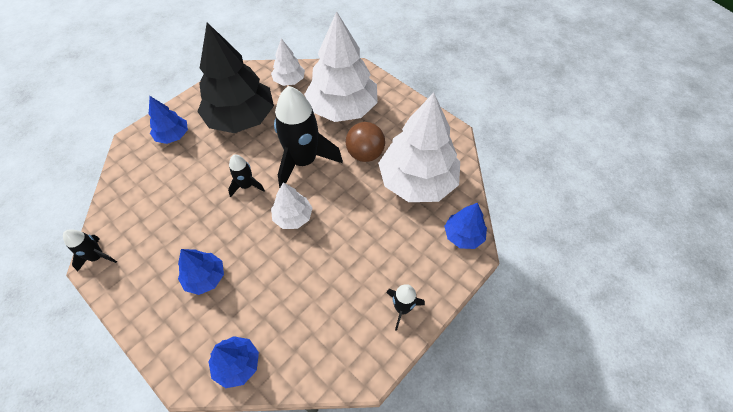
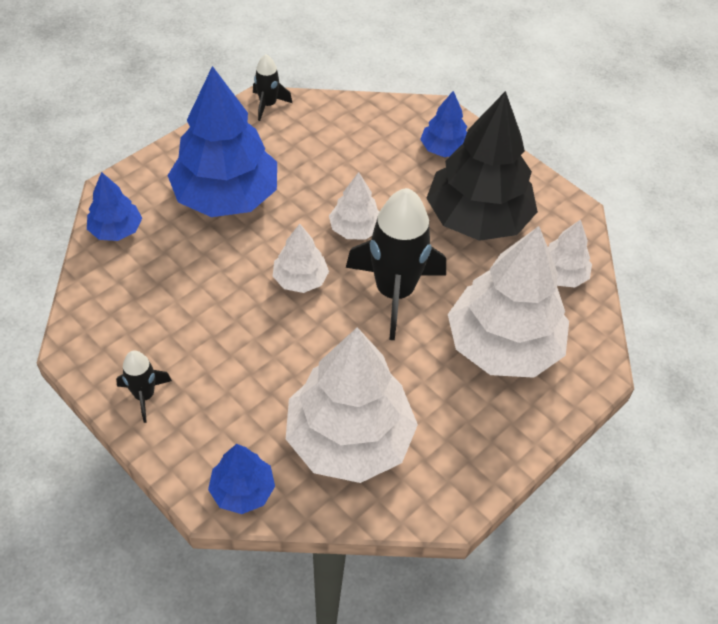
camera: 90 degrees right, 5 degrees down
(205, 277) = (226, 196): blue tree -> blue tree, size x2.05
(246, 186) = (355, 229): black rocket -> white tree
(365, 154) = (406, 371): brown ball -> none

